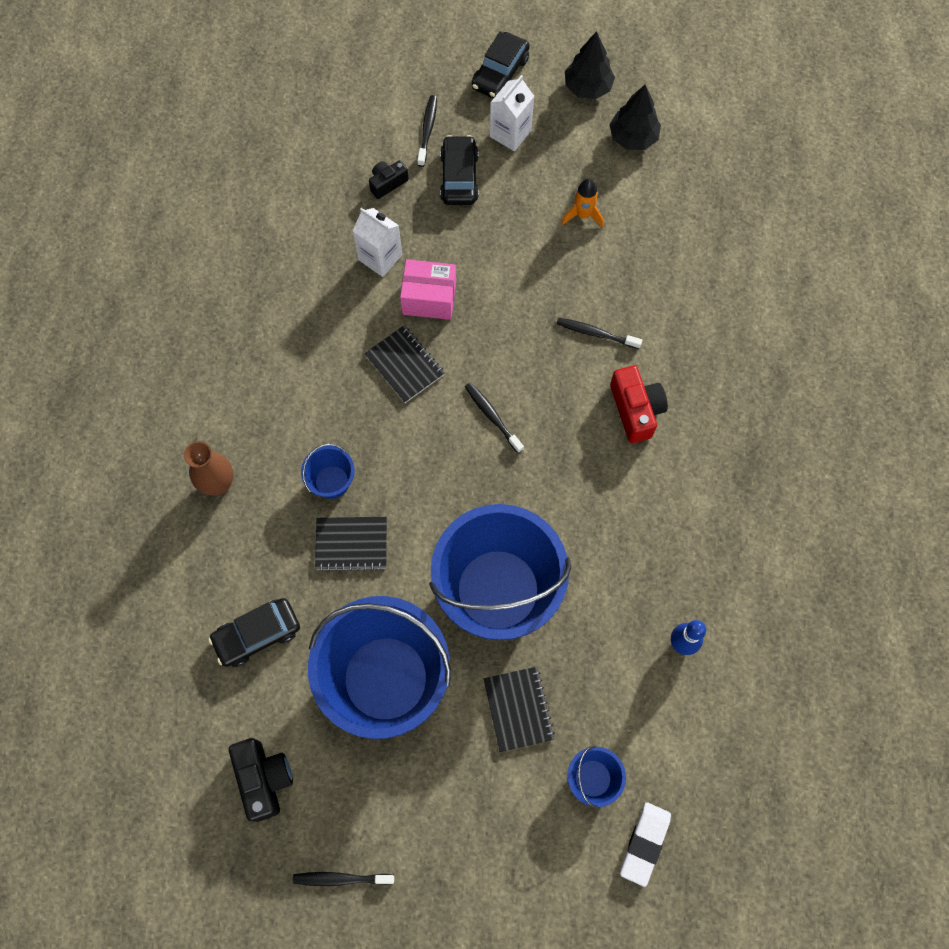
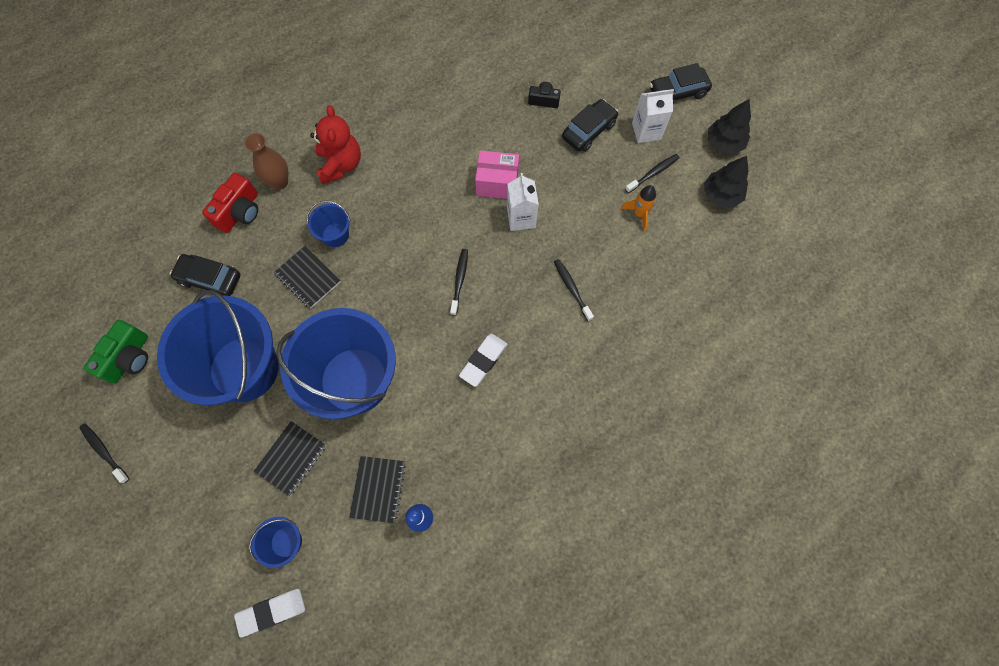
camera: 45 degrees right, 0 degrees up
(261, 413) = (340, 165): none -> red teddy bear
(264, 778) = (129, 358): black camera -> green camera
(380, 257) = (495, 137): white carton -> white carton (521, 218)
(404, 365) = (443, 207): black notebook -> black notebook (378, 489)
(427, 130) = (599, 90): black toothbrush -> black toothbrush (653, 173)
(429, 298) = (497, 183): pink box -> pink box turned 45 degrees counterclockwise
(589, 466) = (483, 361): none -> white eraser
(636, 410) = (547, 355): red camera -> red camera (240, 212)

